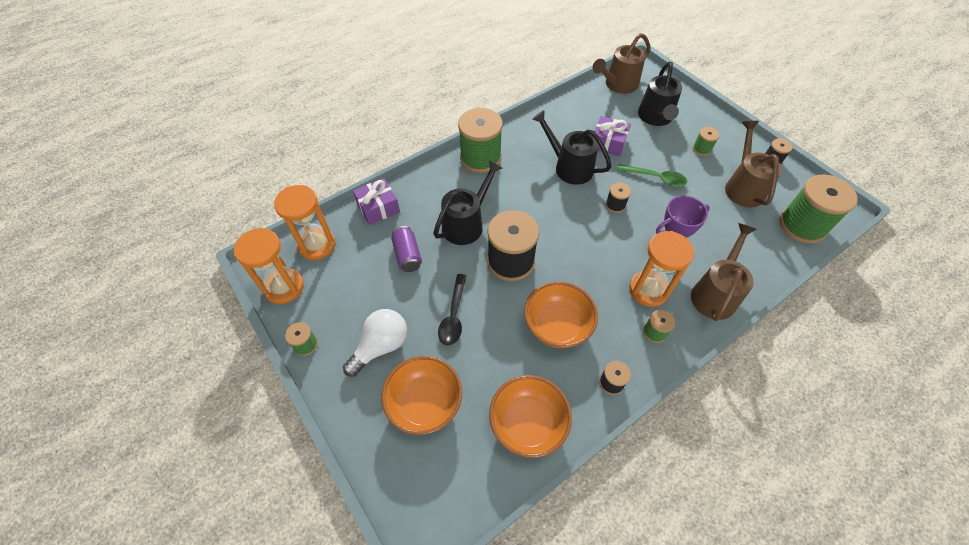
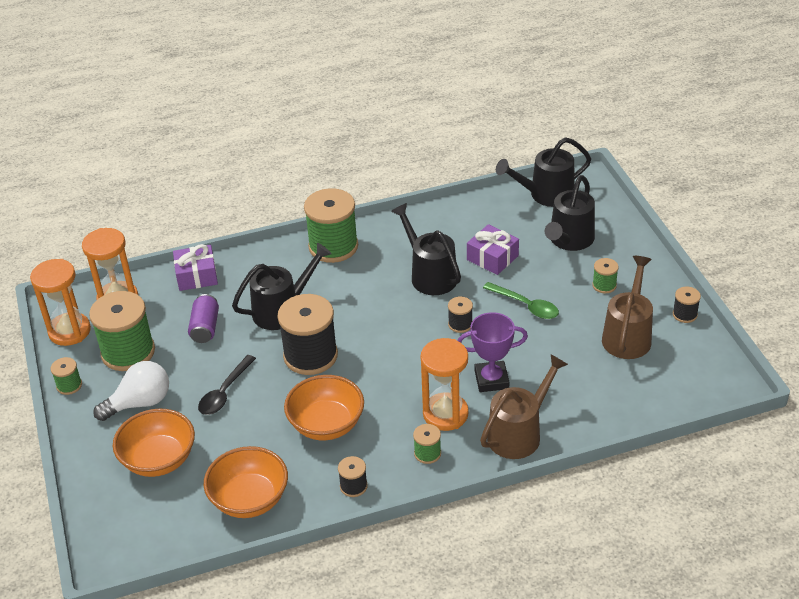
camera: 20 degrees right, 15 degrees down
(618, 85) = (545, 195): brown watering can -> black watering can
(802, 225) = (672, 389): green spool -> green spool (128, 352)

